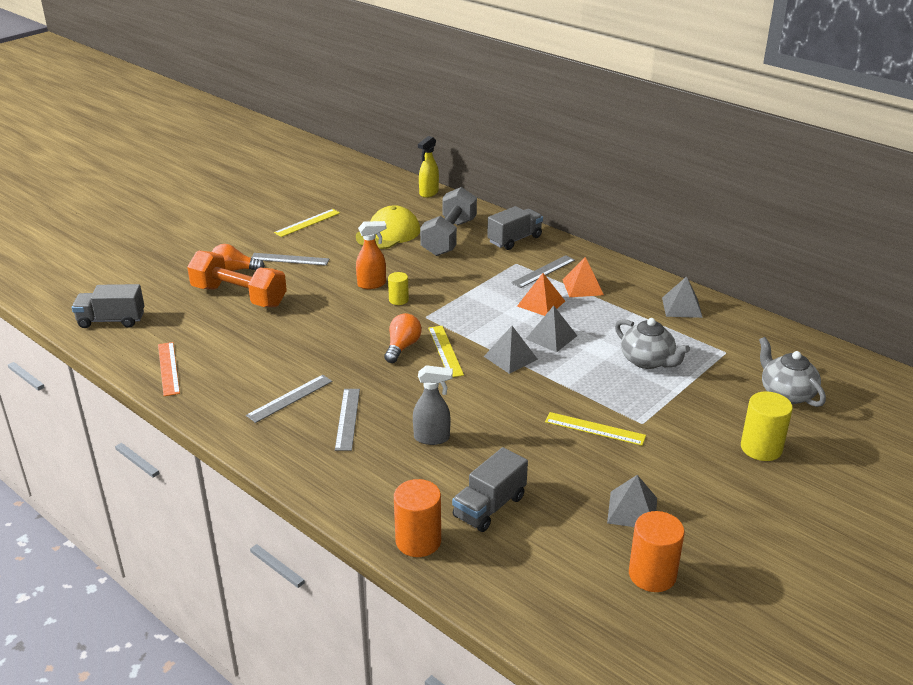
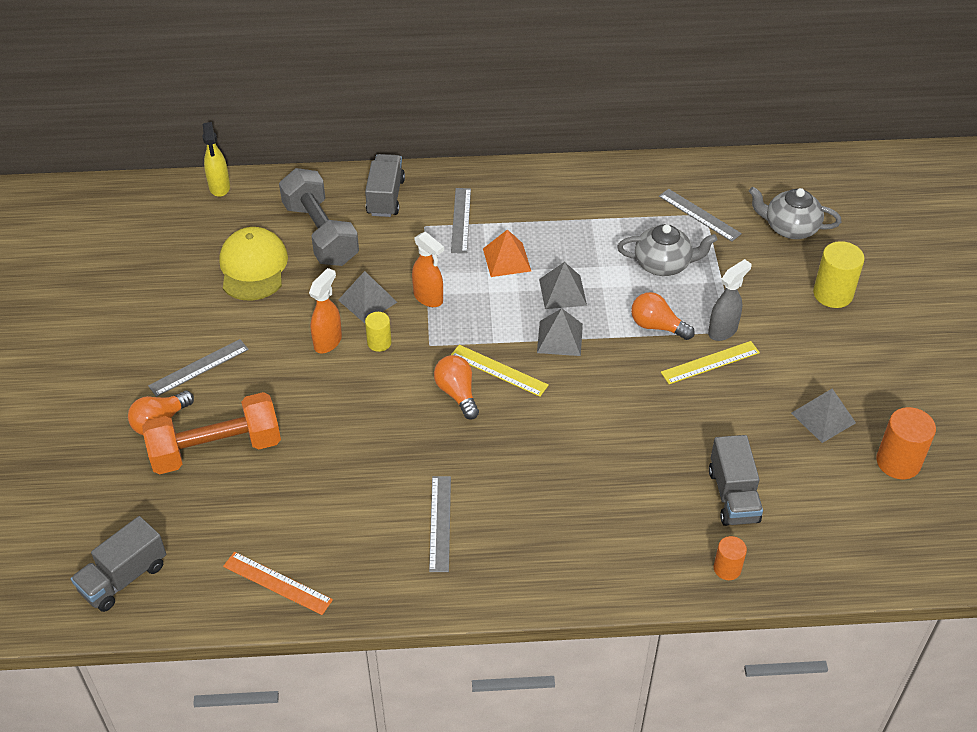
camera: 45 degrees left, 15 degrees up
(307, 223) = (146, 308): yellow ruler -> none
(347, 419) = (518, 503): grey ruler -> grey ruler (699, 215)
(418, 541) = (727, 568): orange cylinder -> orange cylinder, size x0.59
(432, 438) = (610, 467): grey spray bottle -> grey spray bottle (723, 331)
(461, 296) = (428, 298): none -> orange spray bottle
(582, 287) = (516, 217): orange pyramid -> none
(588, 389) = (657, 326): none -> orange light bulb
(681, 307) = (619, 187): grey pyramid -> grey pyramid (367, 301)

